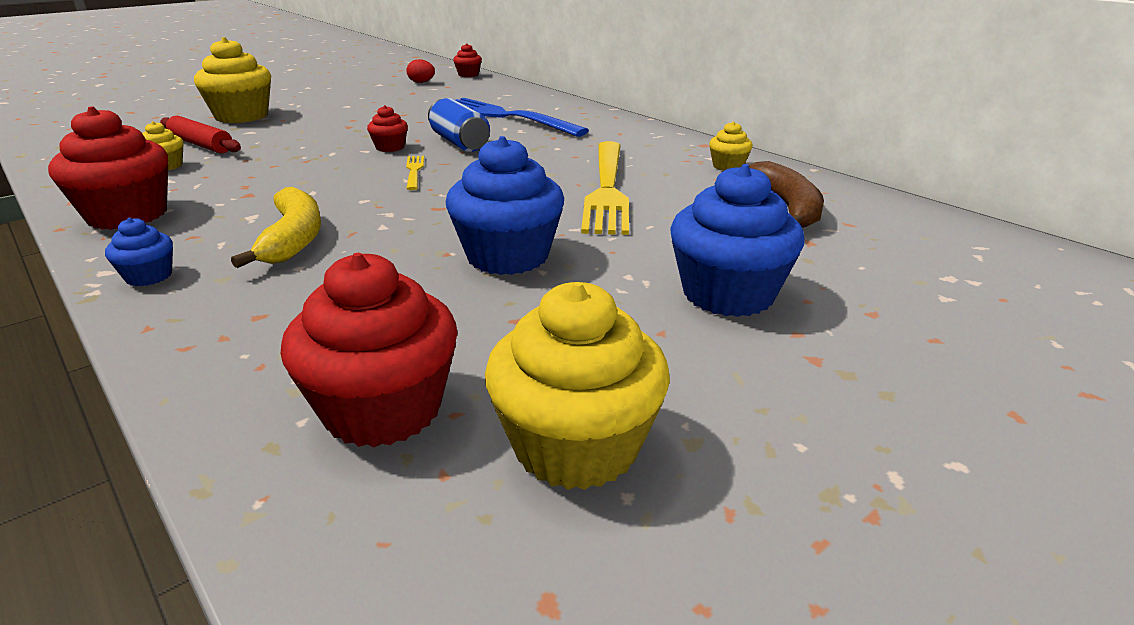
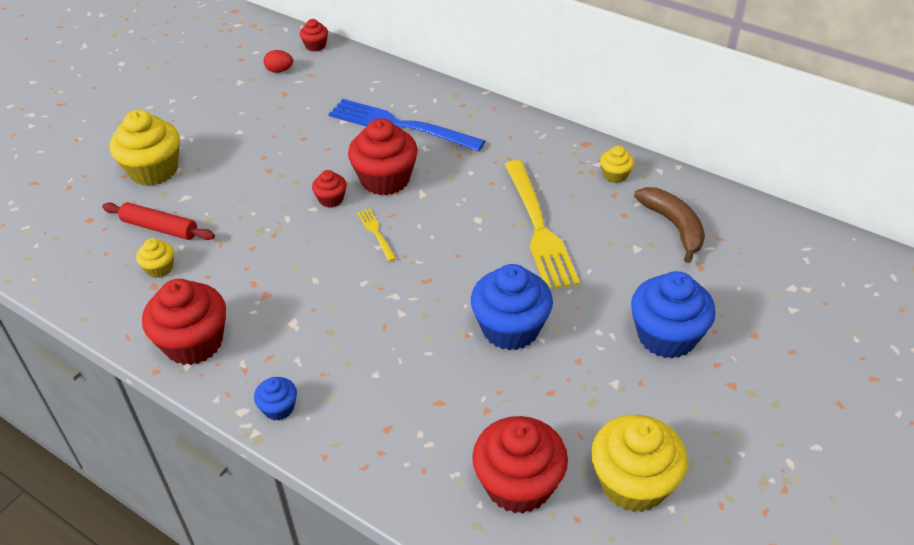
camera: 15 degrees left, 15 degrees up
(293, 239) = (347, 343): yellow banana -> none
(459, 142) = (385, 179): blue can -> red cupcake

